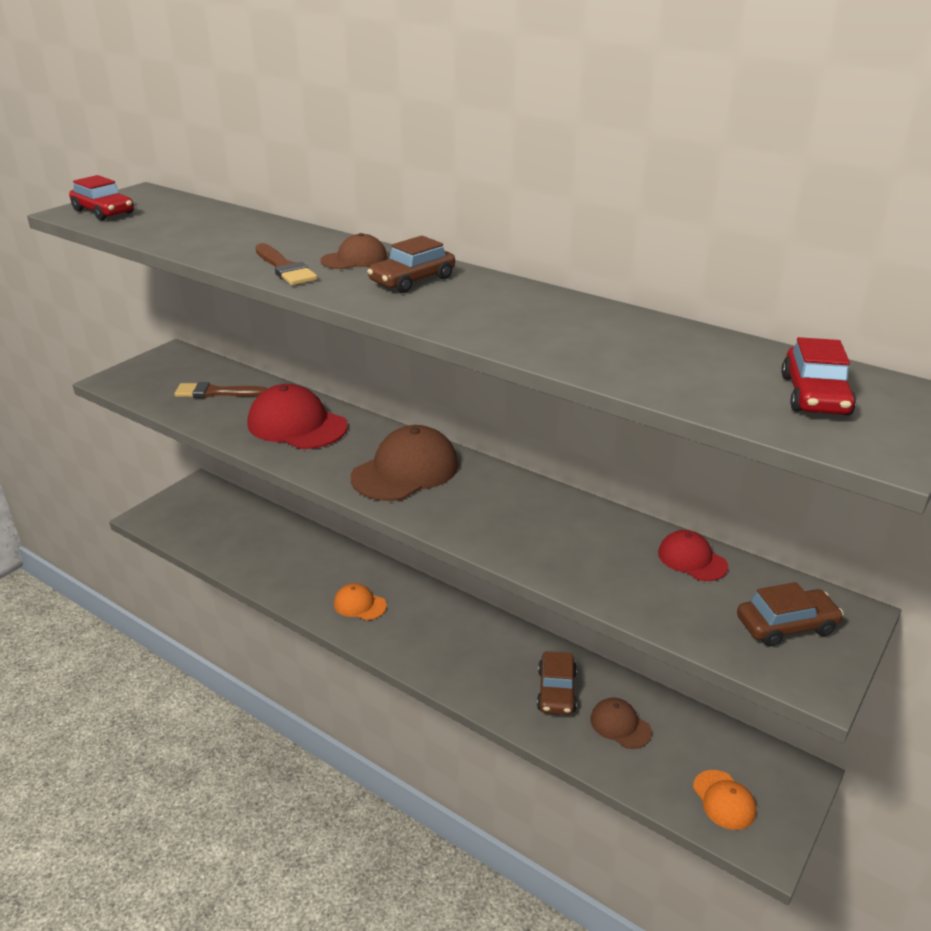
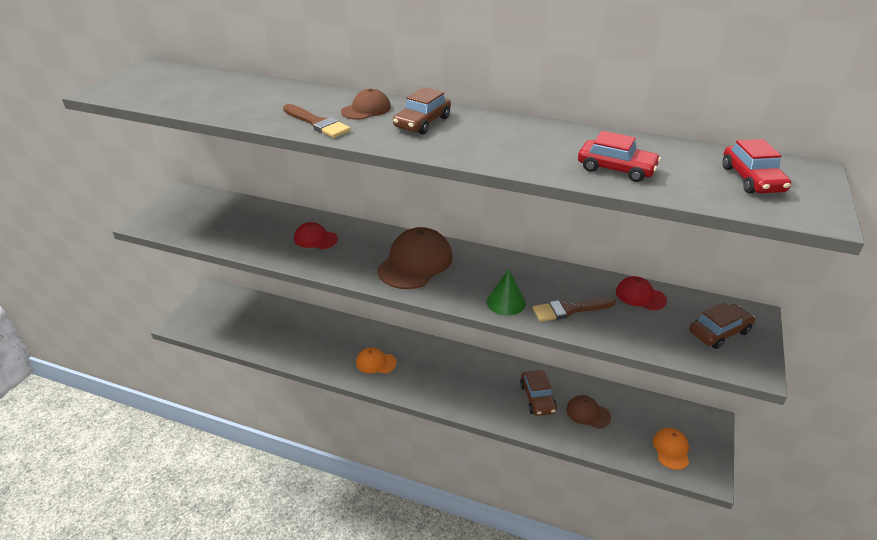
camera: 15 degrees left, 5 degrees up
(104, 212) = (129, 88): red car -> red car (616, 169)
(216, 392) = (237, 221): brown brush -> brown brush (569, 310)
(297, 425) = (315, 239): red cap -> red cap, size x0.54
(499, 536) = (505, 302): none -> green cone
(724, 800) = (671, 449): orange cap -> orange cap turned 135 degrees counterclockwise

